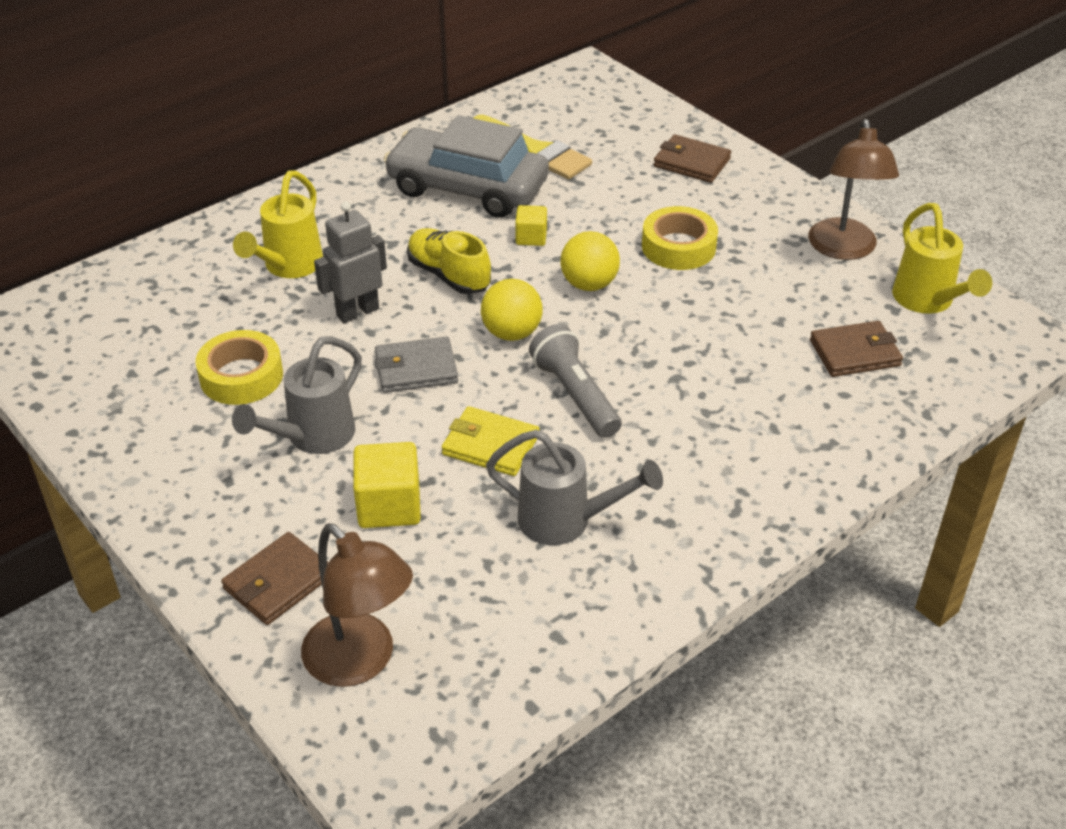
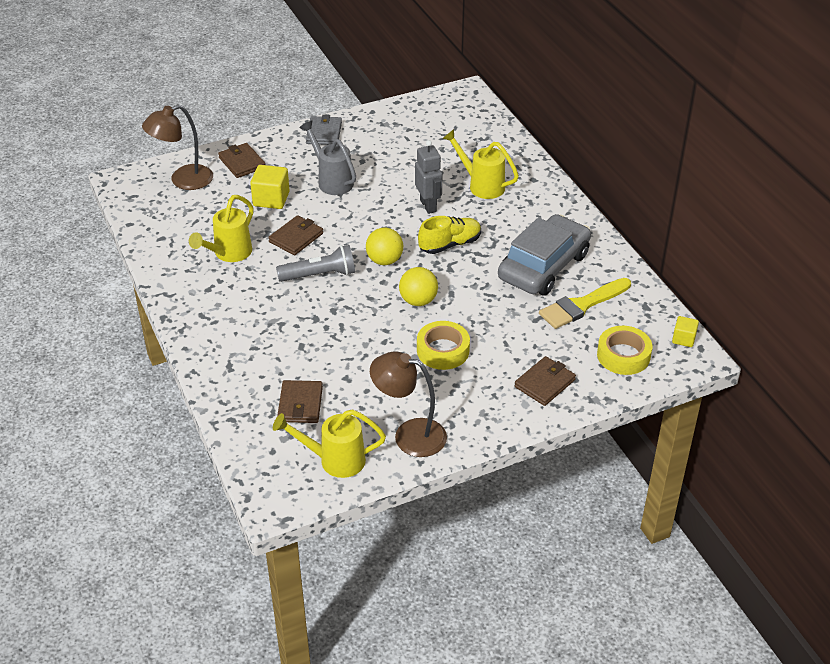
camera: 105 degrees right, 0 degrees up
(241, 376) = (390, 162): yellow tape -> yellow tape (623, 355)
(416, 369) = (369, 220): grey wallet -> grey wallet (324, 133)
(490, 445) = (296, 238): yellow wallet -> brown wallet
(531, 237) = (477, 285): yellow cube -> yellow cube (683, 339)
(567, 521) = (228, 254): grey watering can -> yellow watering can

